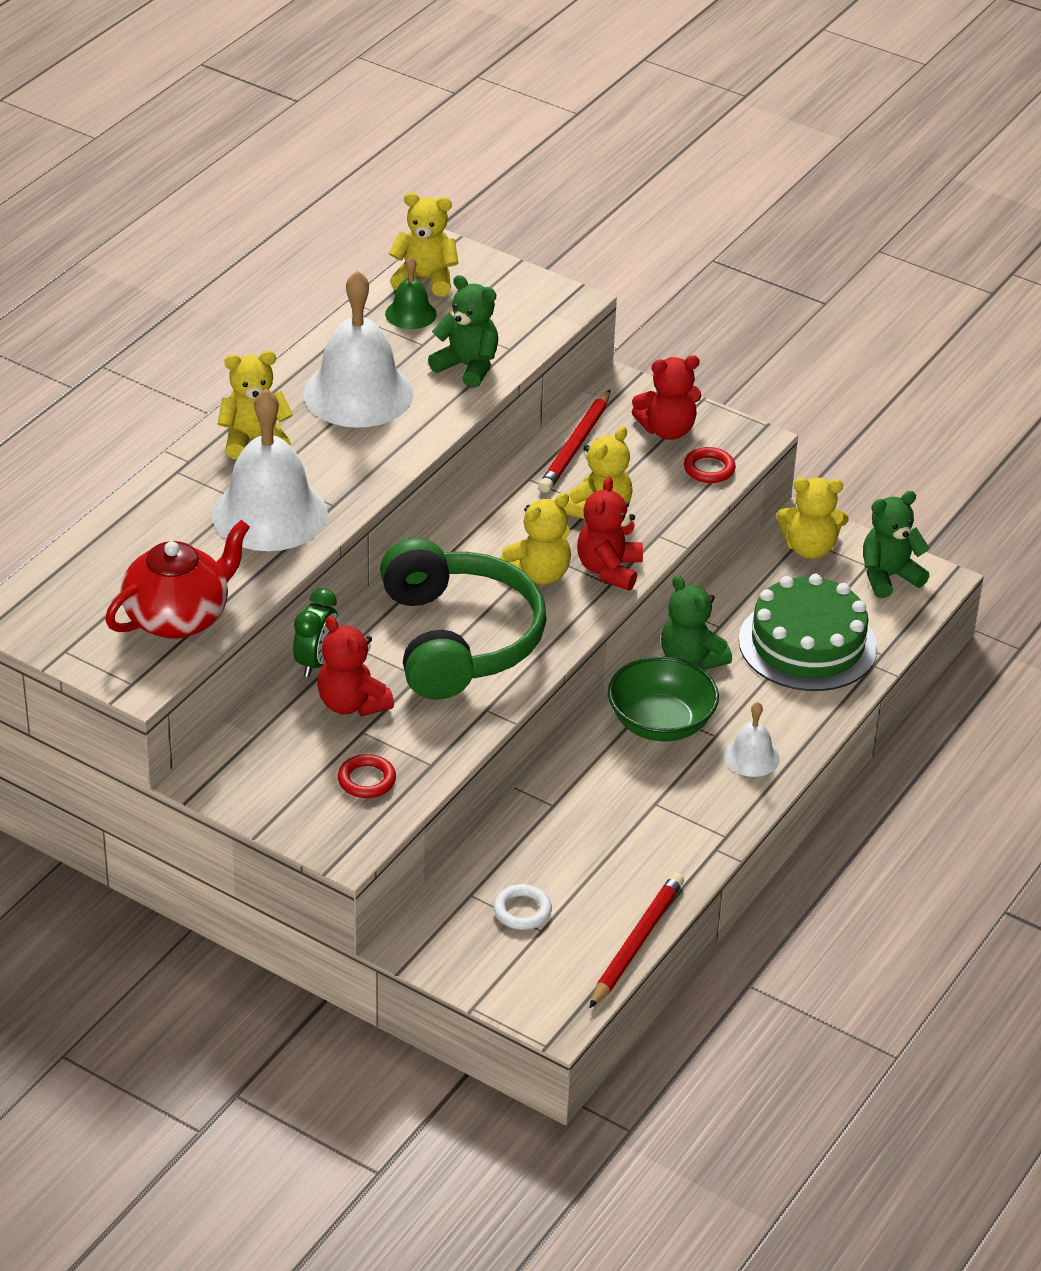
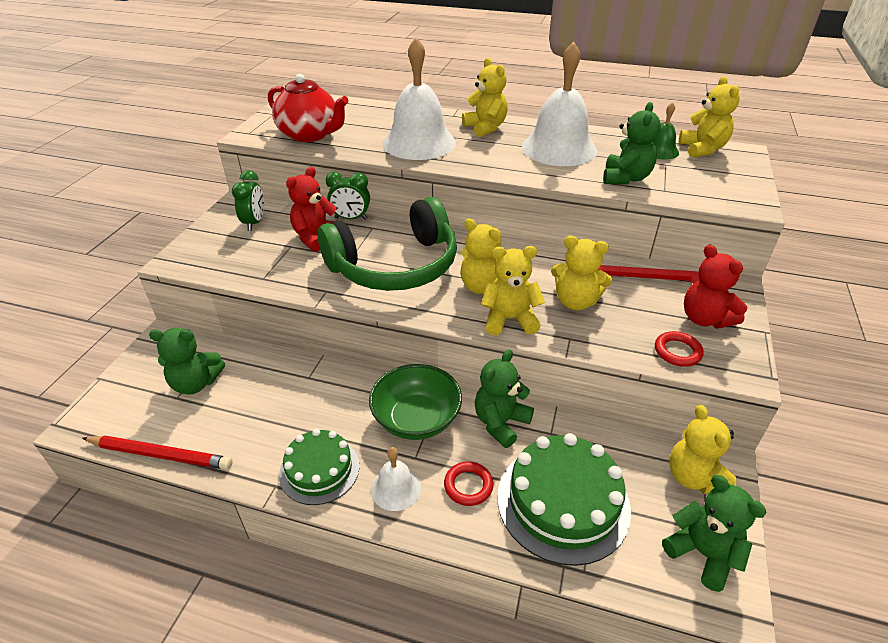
camera: 75 degrees right, 0 degrees up
(277, 763) = (254, 223): none -> green clock
(366, 780) = (243, 256): red ring -> red ring (468, 486)
(522, 911) = (196, 383): white ring -> green teddy bear
(609, 570) = (509, 319): red teddy bear -> yellow teddy bear
(706, 811) = (319, 470): none -> green cake

